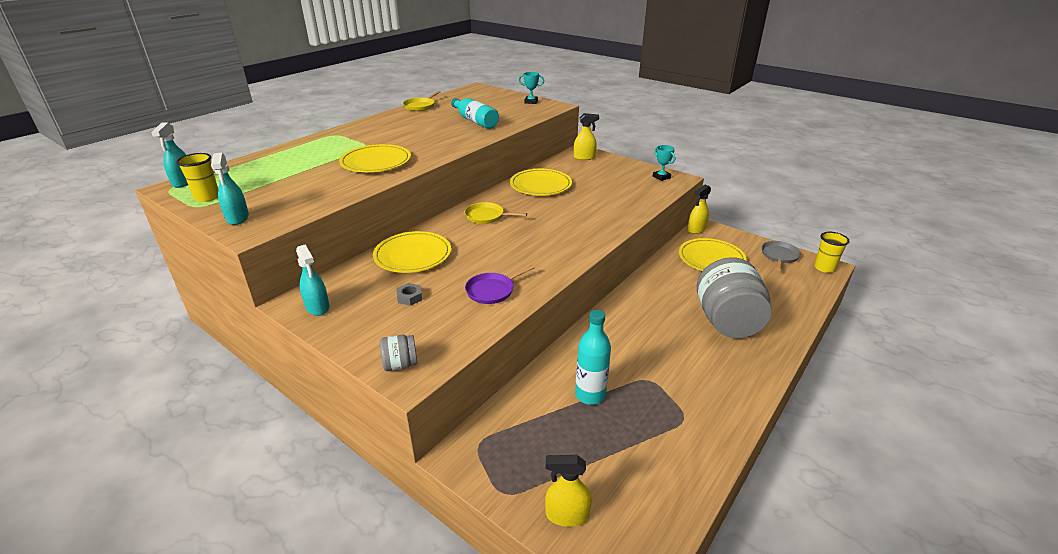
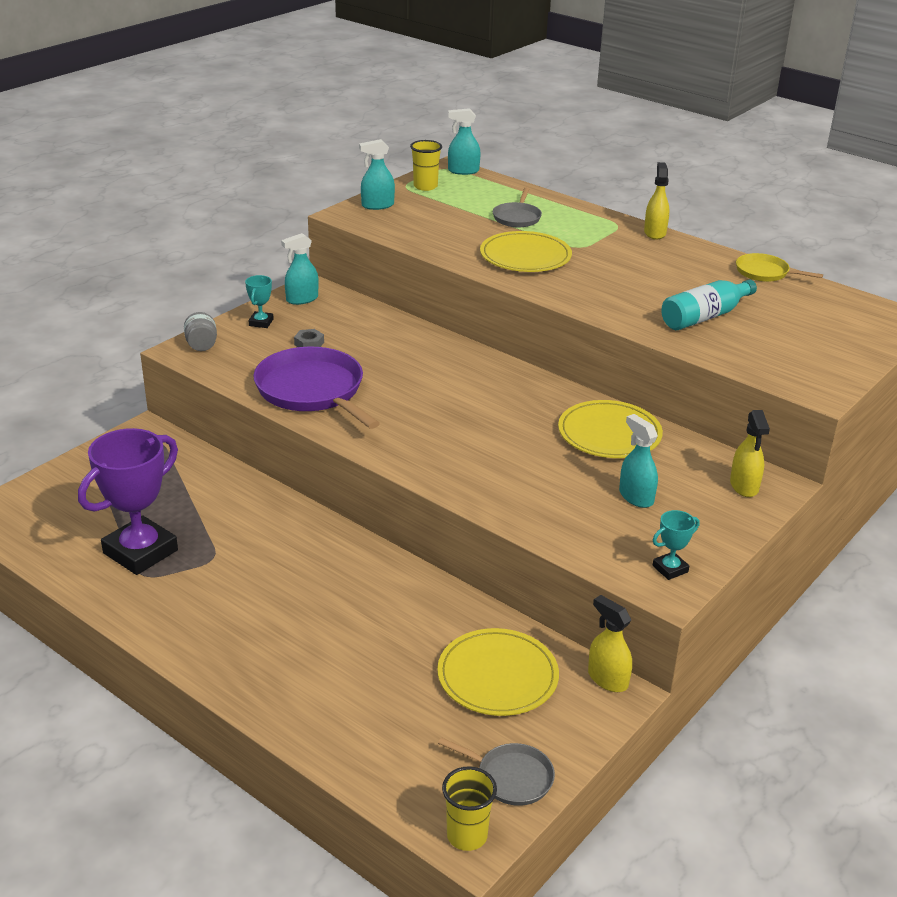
camera: 90 degrees right, 0 degrees up
(303, 163) = (517, 217): none -> grey pan
(413, 255) = (396, 340): yellow plate -> none
(486, 216) = (497, 387): yellow pan -> none
(492, 290) = (312, 391): purple pan -> purple pan, size x1.92
(531, 102) = (835, 368): turquoise trophy -> turquoise trophy (261, 322)
(567, 515) = (59, 486): yellow spray bottle -> yellow spray bottle (655, 233)
(590, 395) = (200, 511): turquoise bottle -> none
(602, 181) = (636, 497): none -> turquoise spray bottle
(654, 426) = (140, 552): none -> purple trophy
(727, 322) = (314, 653): grey jar -> none

